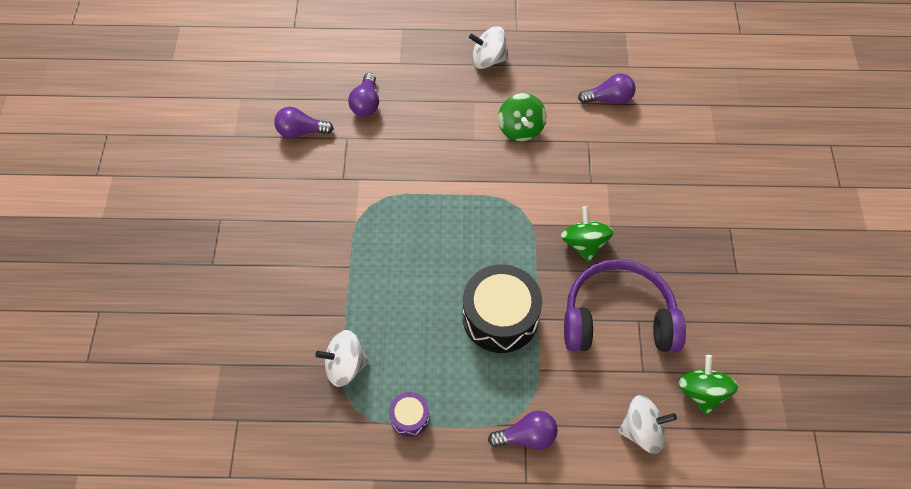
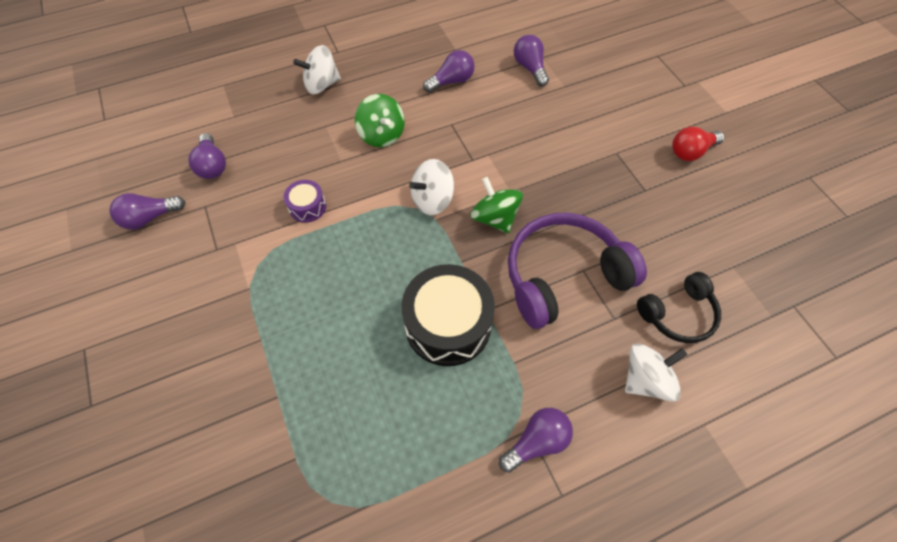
camera: 25 degrees left, 0 degrees up
(345, 366) = (300, 455): white spinning top -> white spinning top (432, 200)
(409, 417) = (400, 482): purple drum -> purple drum (307, 207)
(691, 112) = (530, 68): none -> purple light bulb
(702, 392) = (678, 314): green spinning top -> black headphones
(804, 255) = (691, 152): none -> red light bulb

